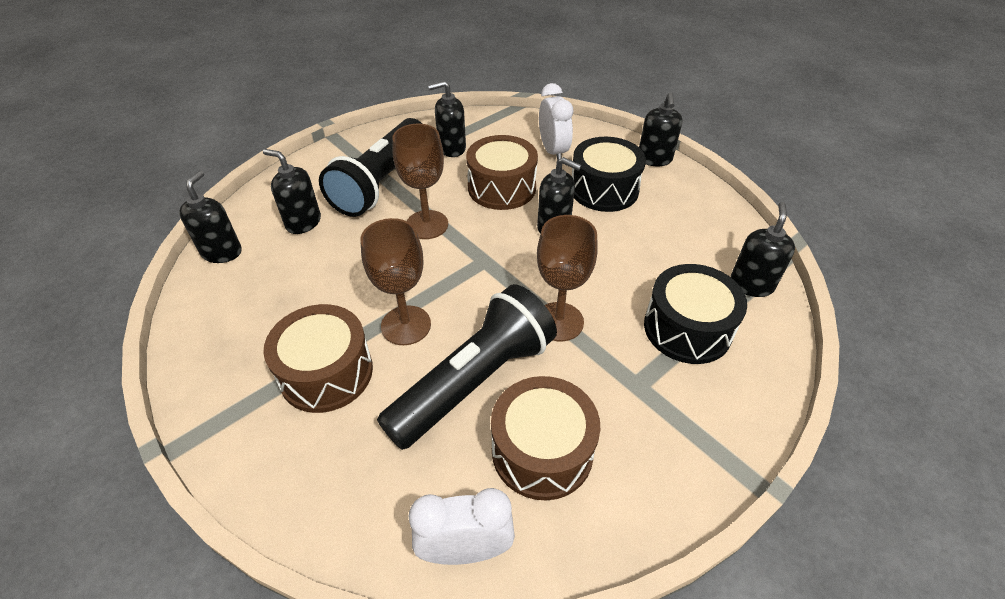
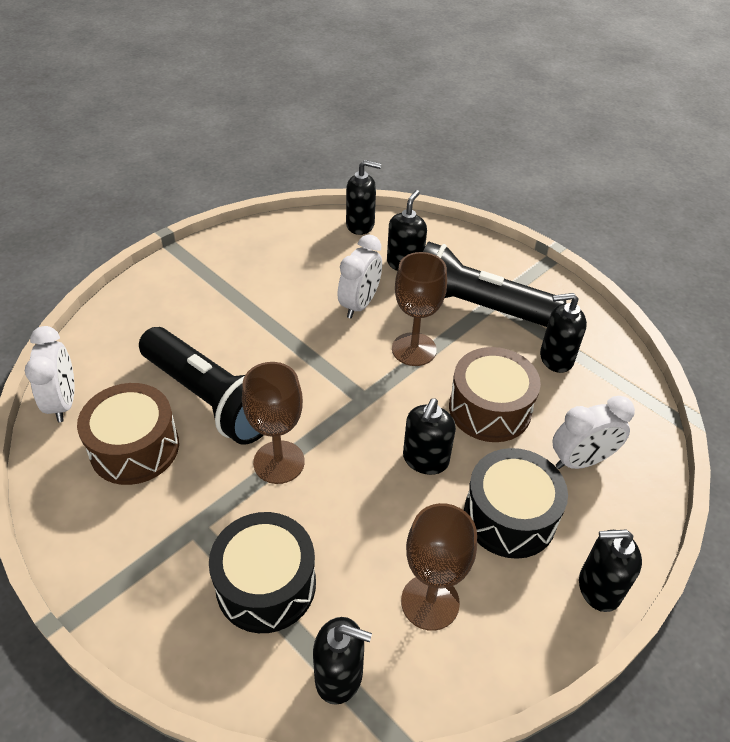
camera: 85 degrees right, 0 degrees up
(326, 372) = (228, 307): brown drum -> none
(355, 258) = (359, 304): none -> white clock
(406, 325) = (276, 348): brown goblet -> brown goblet (430, 602)
(451, 148) = (556, 358): black soap dispenser -> black soap dispenser turned 75 degrees counterclockwise

